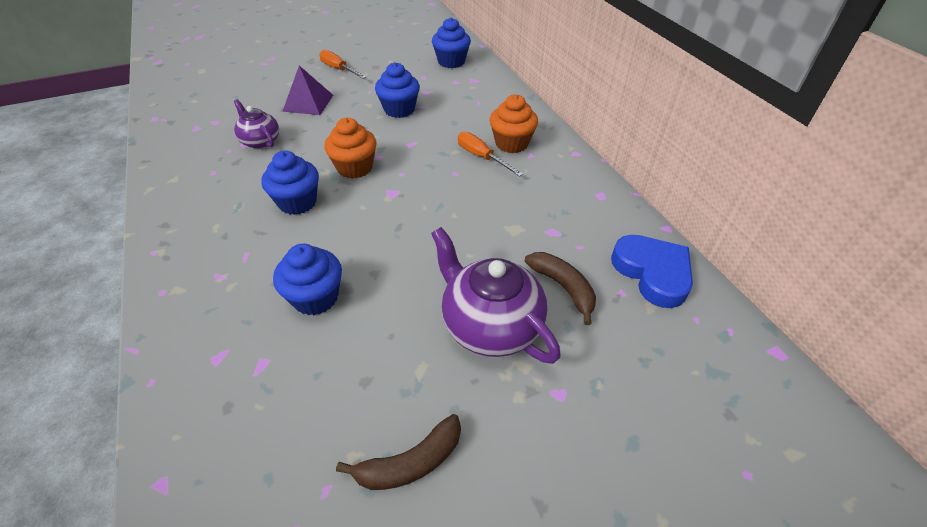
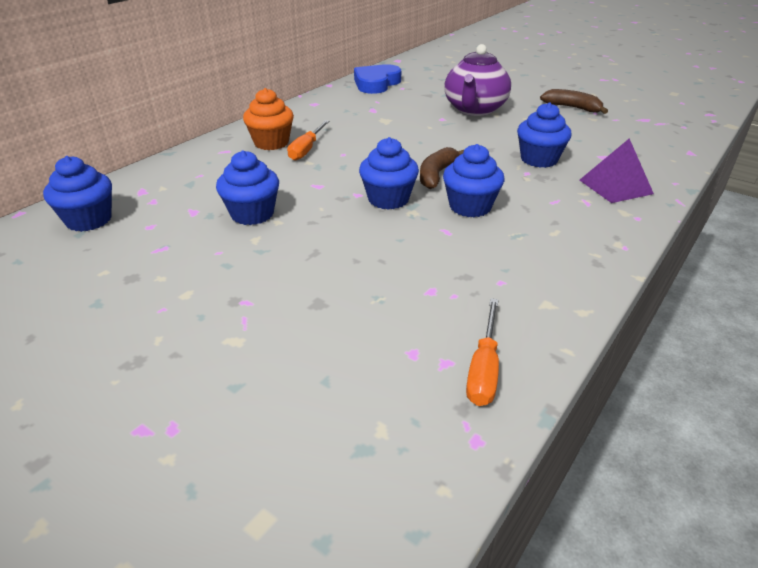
camera: 120 degrees left, 10 degrees down
(260, 141) = (411, 280): purple teapot -> none
(308, 103) = (288, 289): purple pyramid -> purple pyramid (615, 186)
(338, 69) = (158, 310): orange screwdriver -> orange screwdriver (483, 369)
(355, 168) = (388, 199): orange cupcake -> blue cupcake
(563, 287) = (419, 99): brown banana -> brown banana (436, 174)

